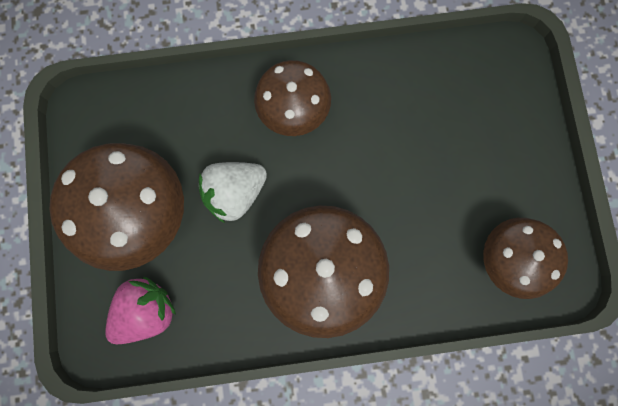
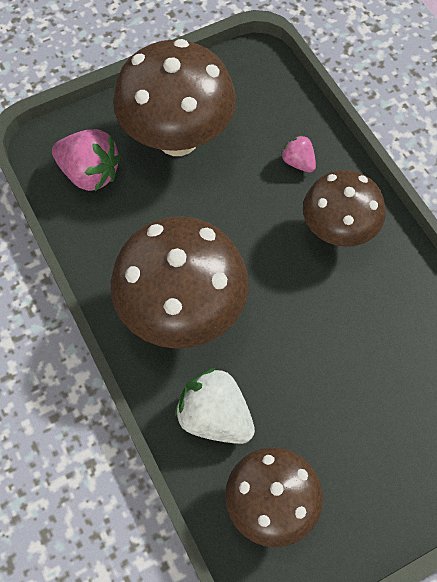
camera: 70 degrees right, 15 degrees down
(212, 117) = (298, 162): none -> pink strawberry
(235, 193) = (231, 207): white strawberry -> white strawberry (215, 417)

